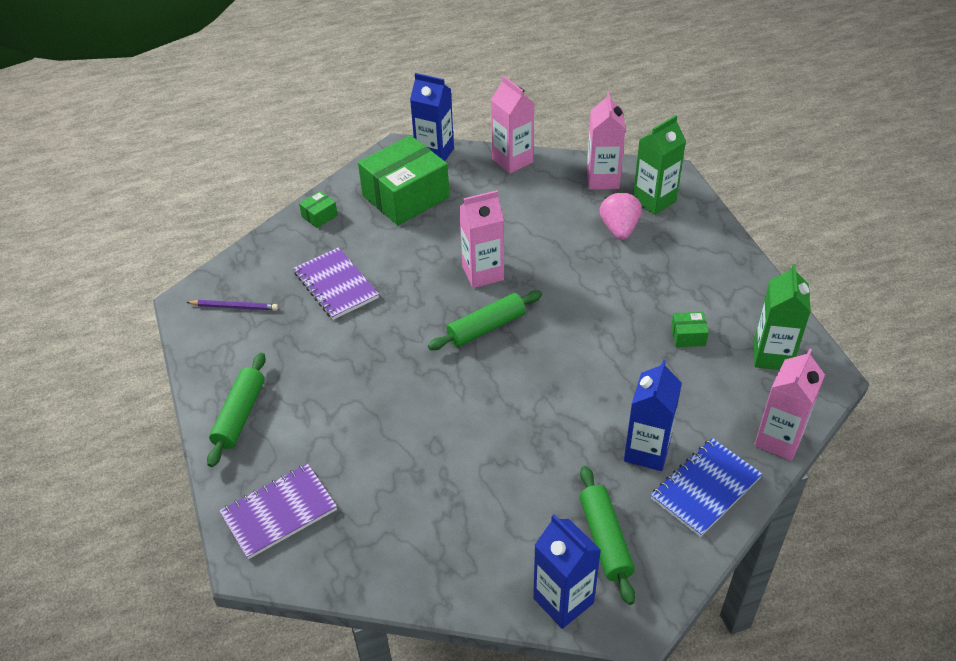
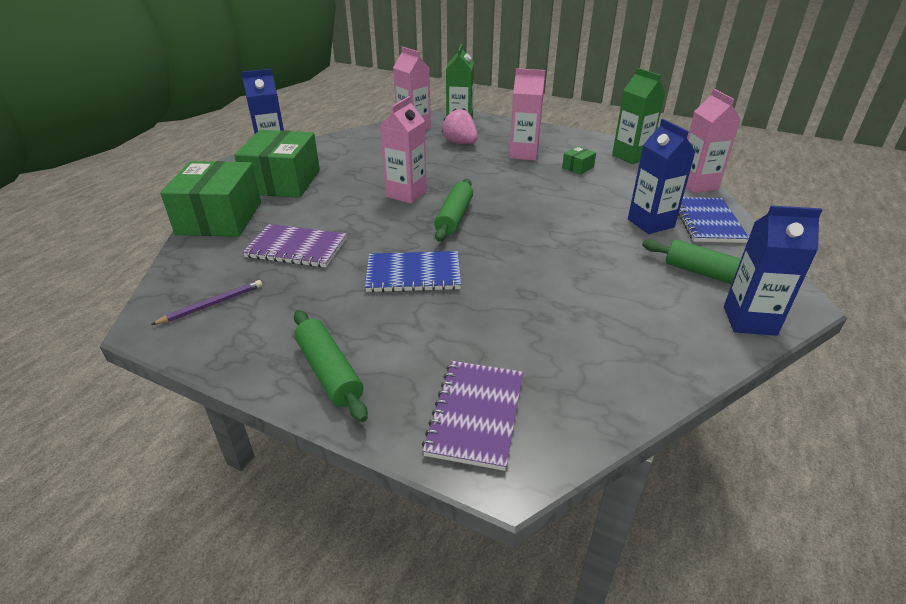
camera: 45 degrees left, 10 degrees down
(319, 216) = (220, 218): green box -> green box, size x2.46
(382, 368) = (413, 274): none -> blue notebook
(512, 160) = (339, 140): pink carton -> pink carton (523, 154)

